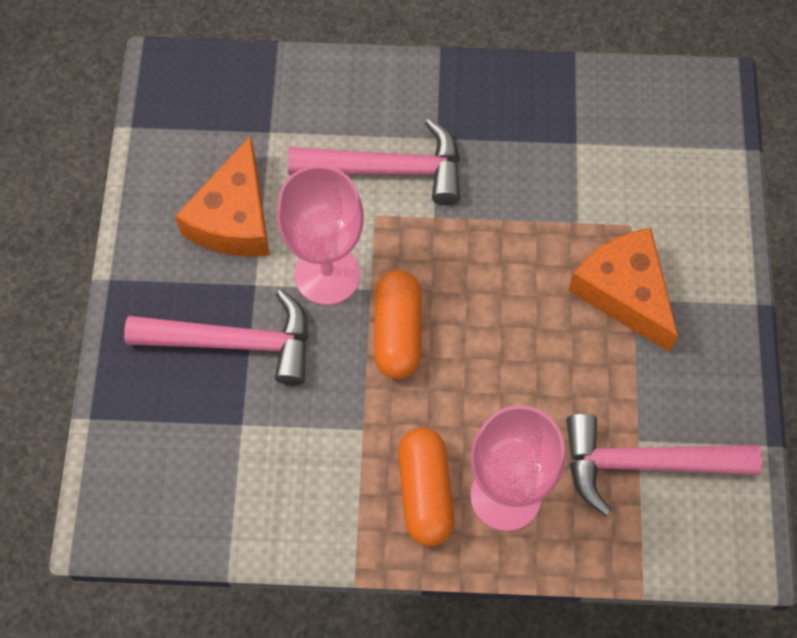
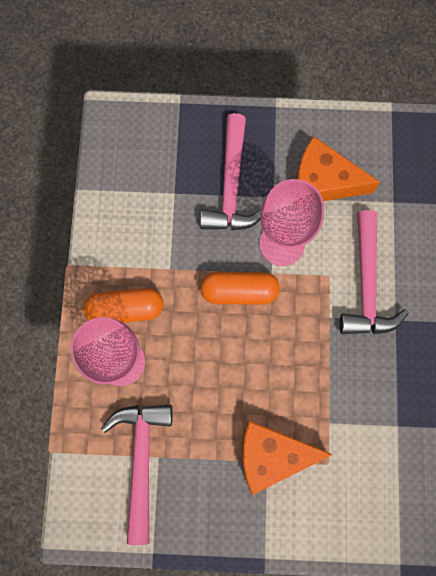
camera: 90 degrees right, 10 degrees up
(624, 292) = (272, 455): orange cheese -> orange cheese turned 150 degrees counterclockwise

